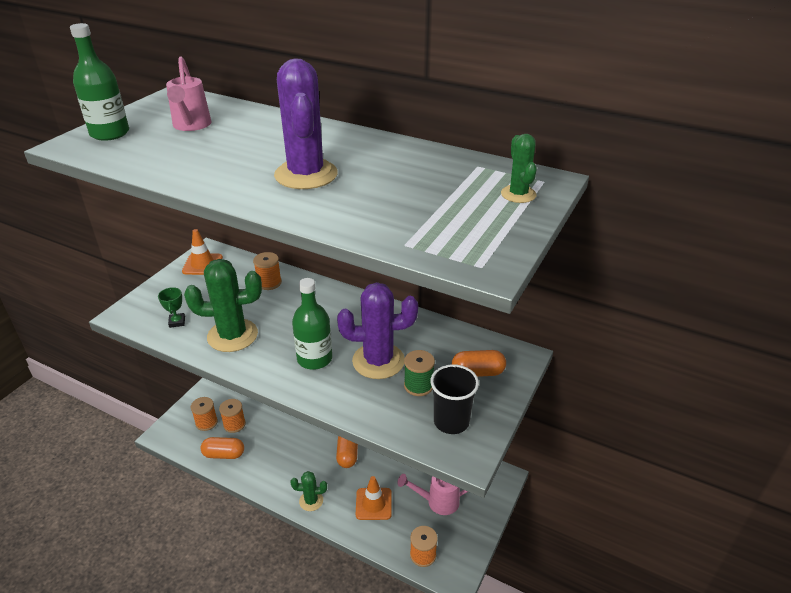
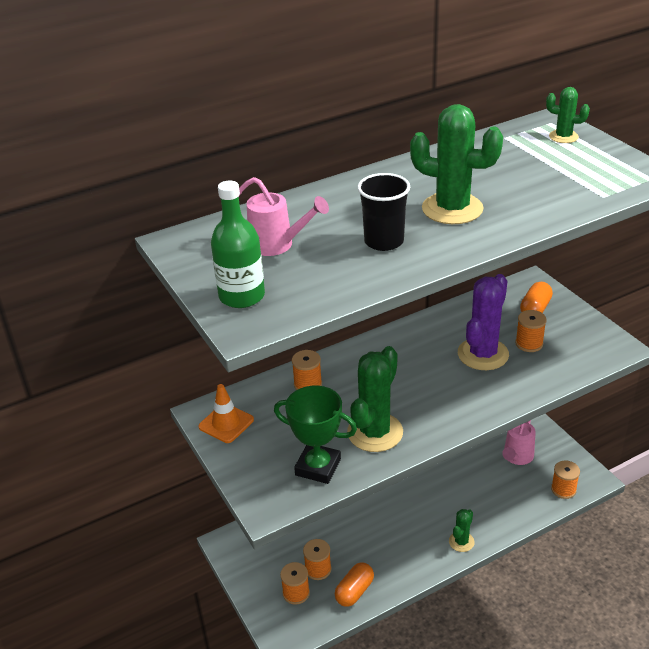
camera: 55 degrees left, 0 degrees up
(177, 322) = (318, 467): green trophy -> green trophy, size x2.04
(306, 175) = (452, 209): purple cactus -> green cactus
(314, 359) = (452, 389): green bottle -> none
(347, 454) = (424, 495): orange capsule -> none
(373, 504) = (493, 499): orange traffic cone -> none
(418, 385) = (529, 343): green spool -> orange spool
(451, 421) = (580, 342): black cup -> black cup (384, 241)

